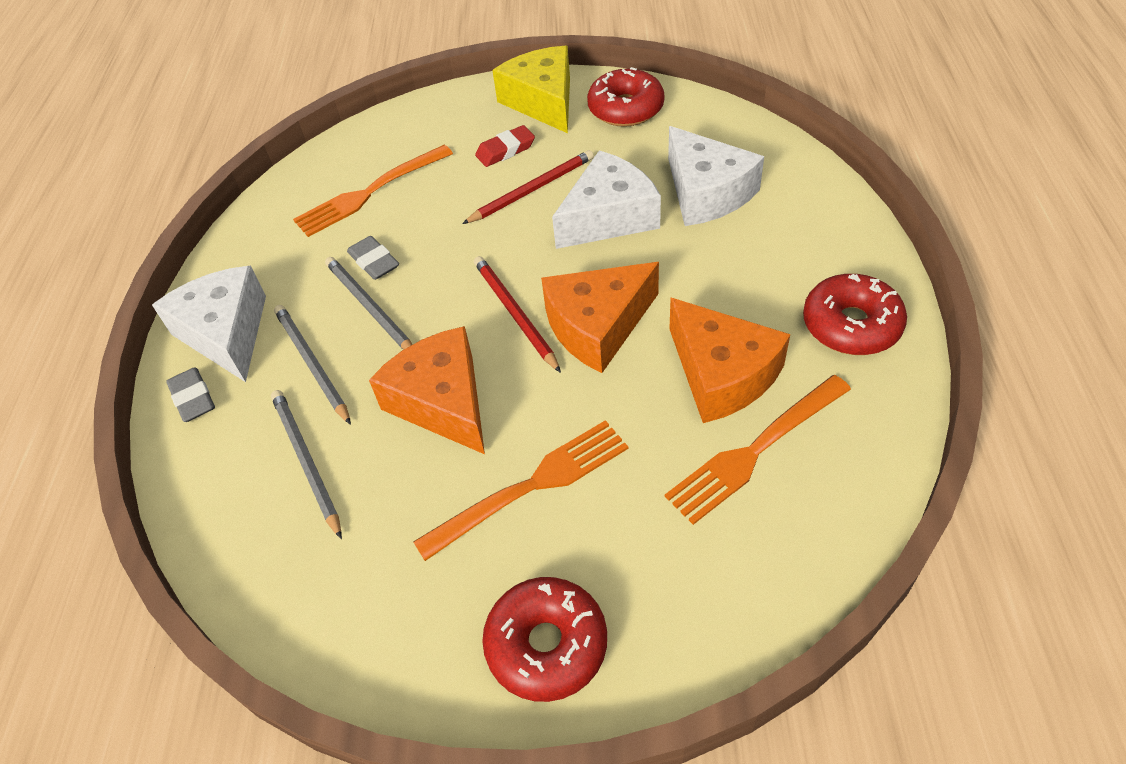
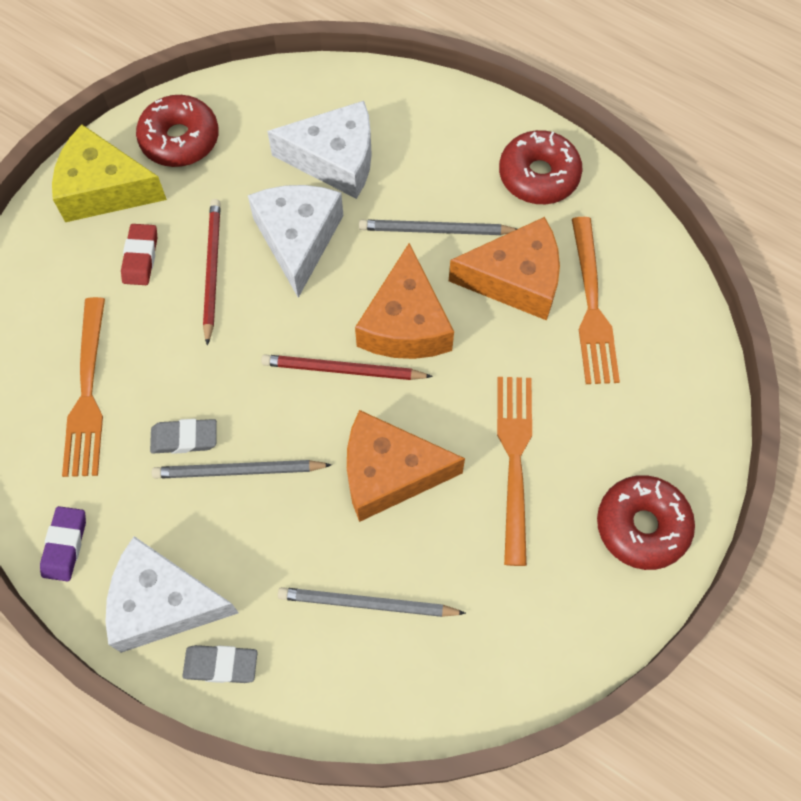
camera: 60 degrees left, 15 degrees up
(240, 254) = (65, 545): none -> purple eraser
(312, 364) = (264, 549): grey pencil -> grey pencil (435, 230)

